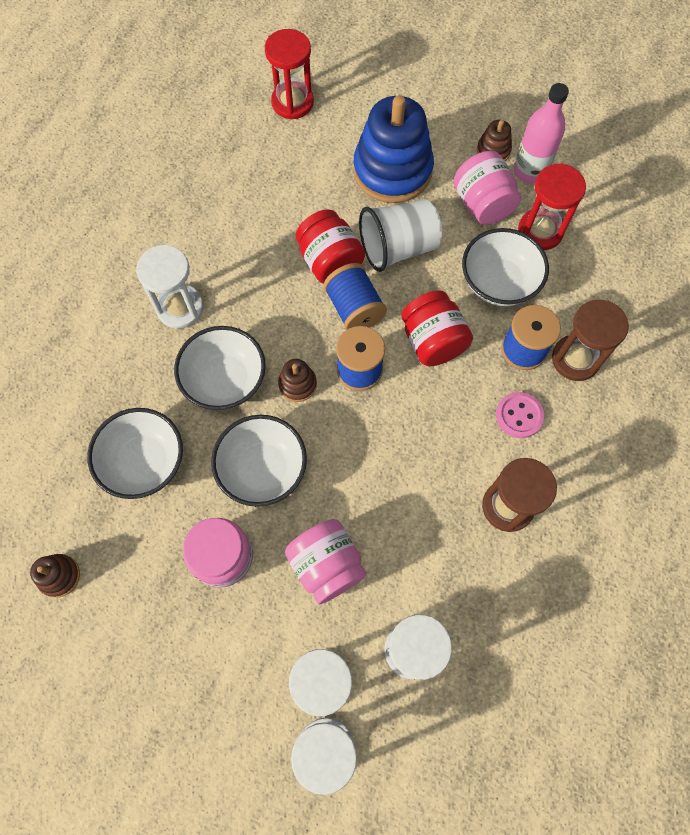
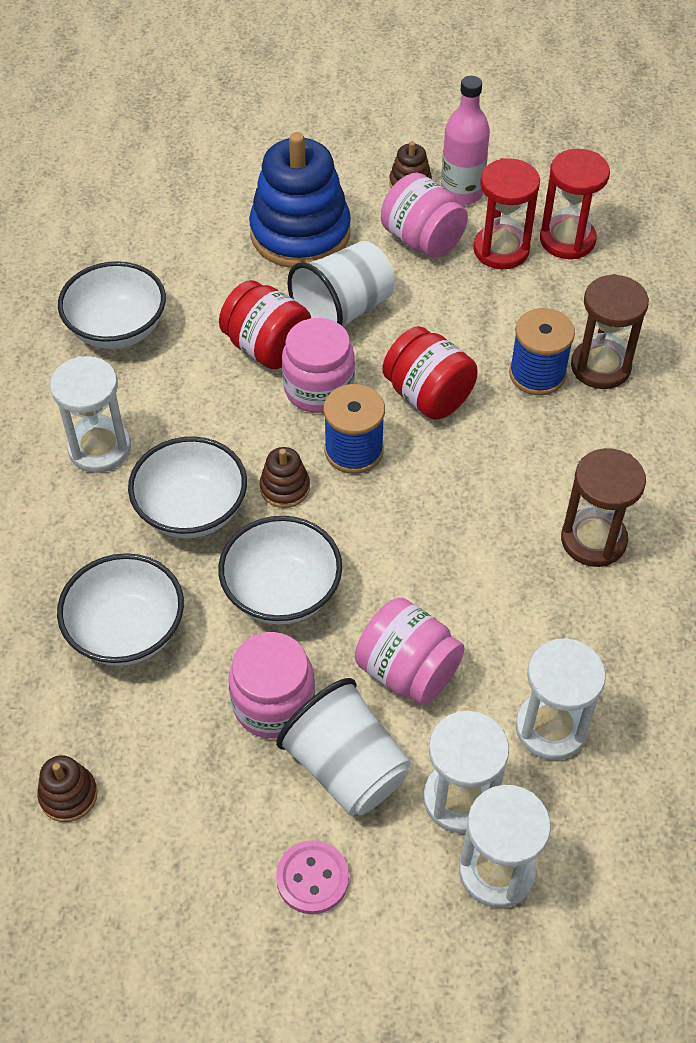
camera: 20 degrees left, 15 degrees down
(253, 626) = (346, 767): none -> white cup
(292, 102) = (146, 194): red hourglass -> red hourglass (567, 240)
(354, 309) = (319, 388): blue spool -> pink jar
(498, 282) = (477, 314): white bowl -> white bowl (117, 329)
(519, 416) = (563, 443): pink button -> pink button (312, 878)

